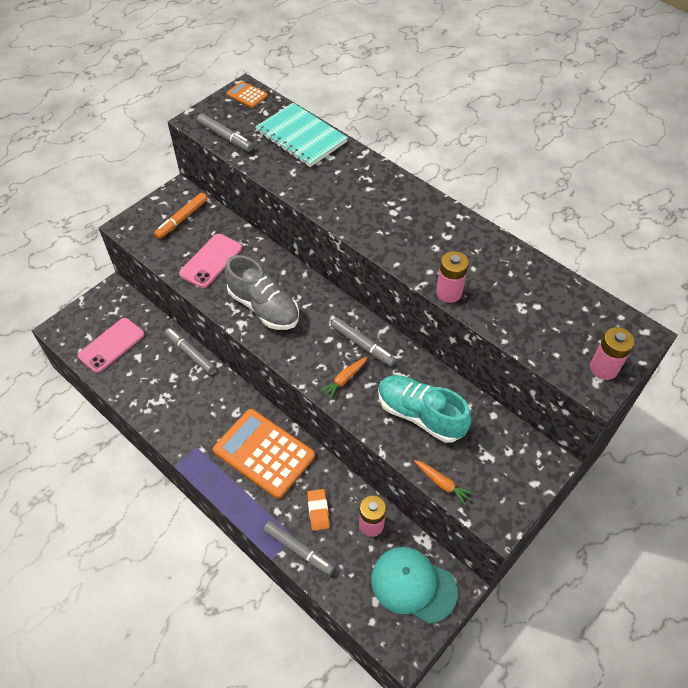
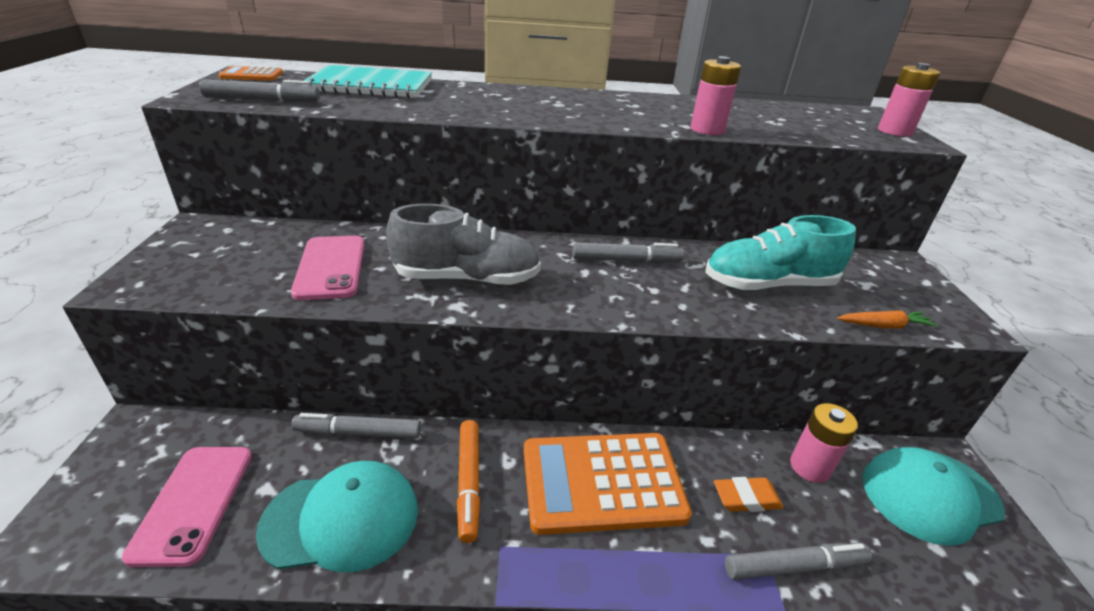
camera: 45 degrees left, 20 degrees down
(152, 390) = (341, 519): none -> turquoise cap
(182, 219) = (232, 247): orange marker -> orange marker (469, 483)
(318, 511) = (746, 498): orange eraser -> orange eraser turned 45 degrees counterclockwise
(344, 379) = (656, 295): orange carrot -> none

